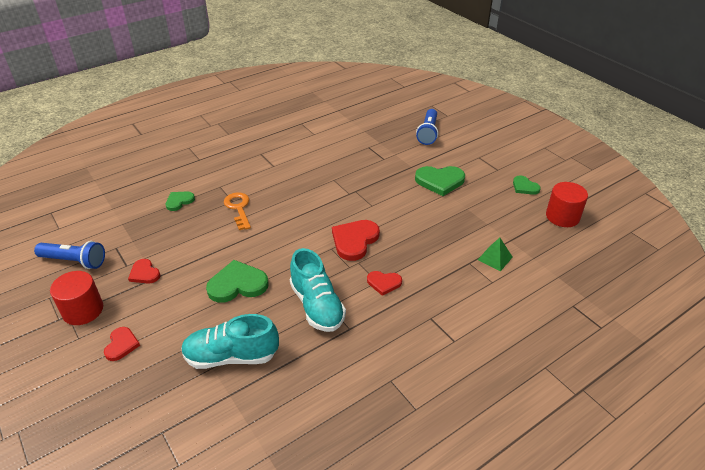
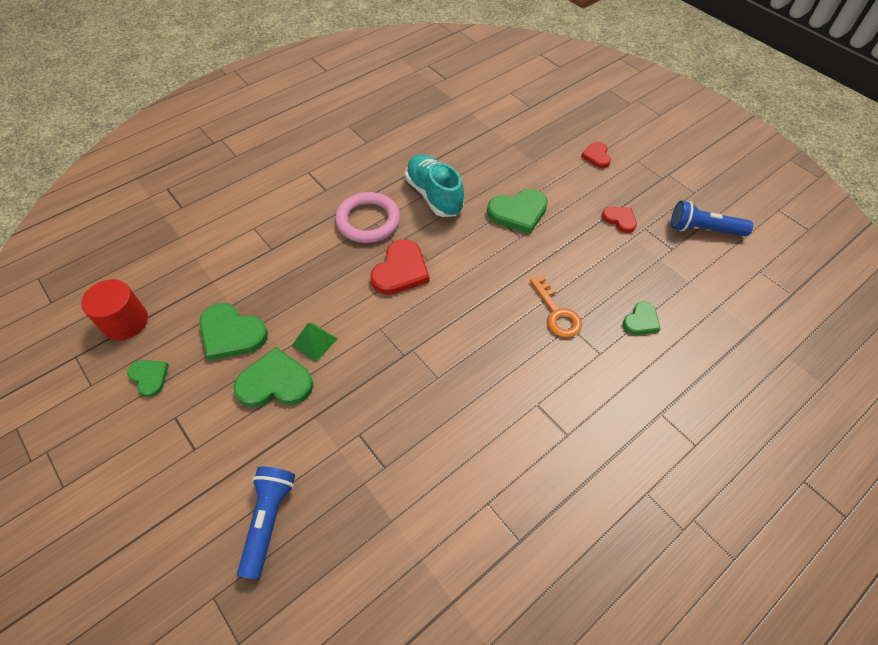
camera: 175 degrees right, 15 degrees up
(83, 310) = (652, 181): red cylinder -> none
(231, 356) = (499, 152): turquoise shoe -> none
(384, 283) = (368, 221): red heart -> pink ring
(479, 206) = (231, 333): none -> green heart
(495, 258) = (240, 255): green pyramid -> green pyramid (314, 342)

